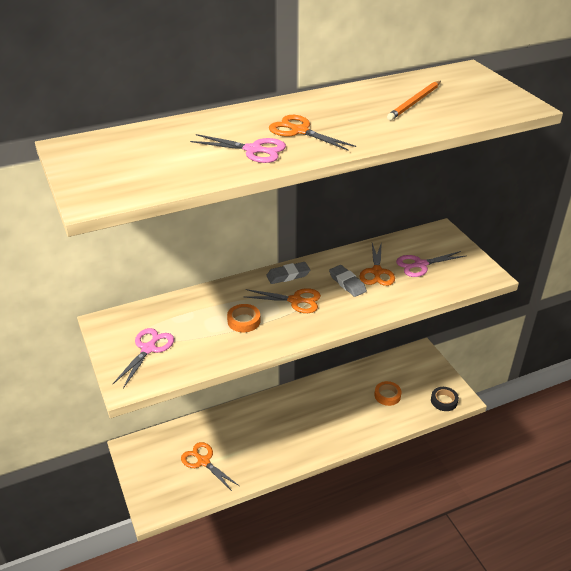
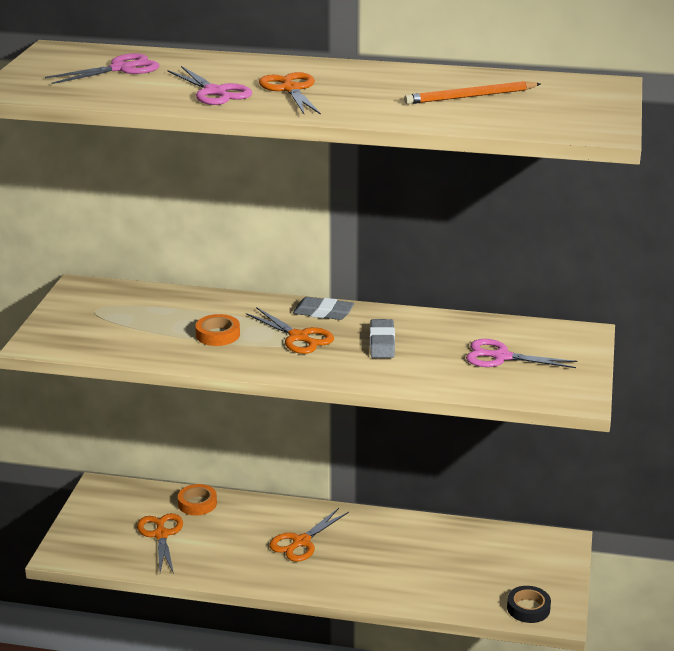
camera: 35 degrees right, 10 degrees down
(148, 349) = (93, 323): pink scissors -> pink scissors (120, 69)
(377, 272) = (434, 345): orange scissors -> orange scissors (301, 542)
(387, 395) = (456, 569): orange tape -> orange tape (197, 503)

